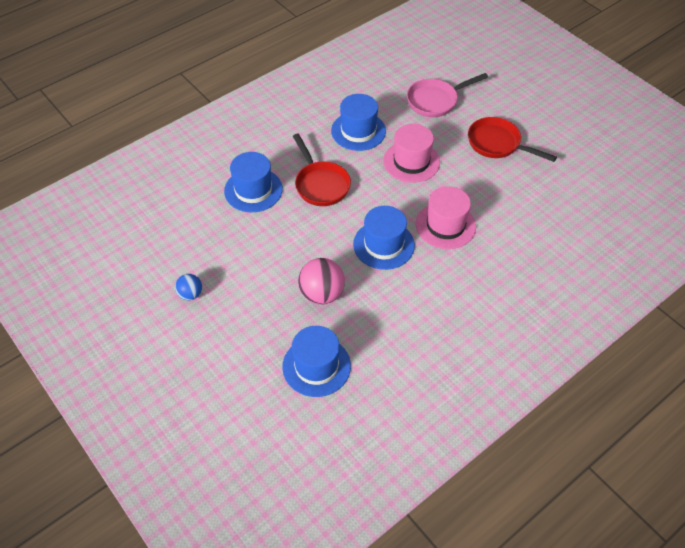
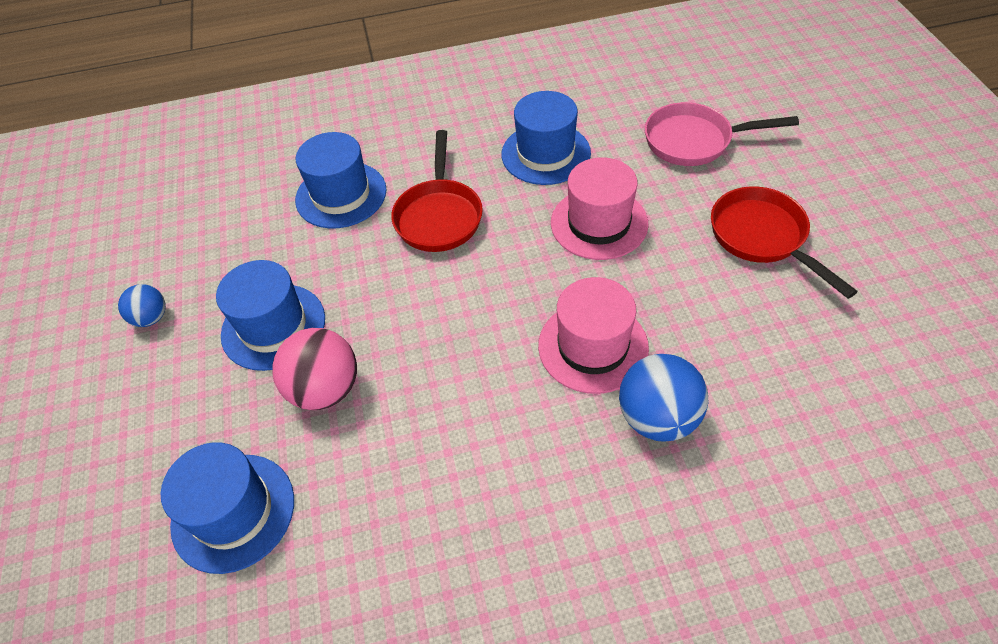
camera: 30 degrees right, 0 degrees up
(383, 245) = (471, 343): blue hat -> blue hat (273, 326)
(495, 247) = (658, 417): none -> blue ball

